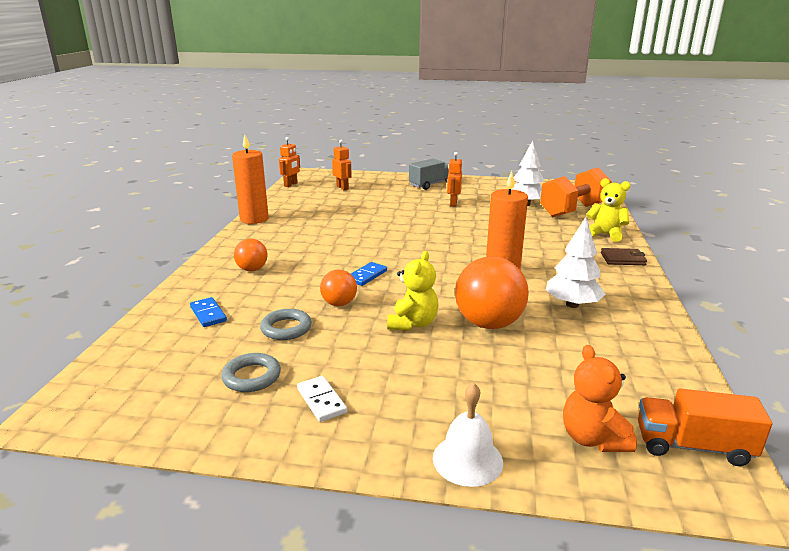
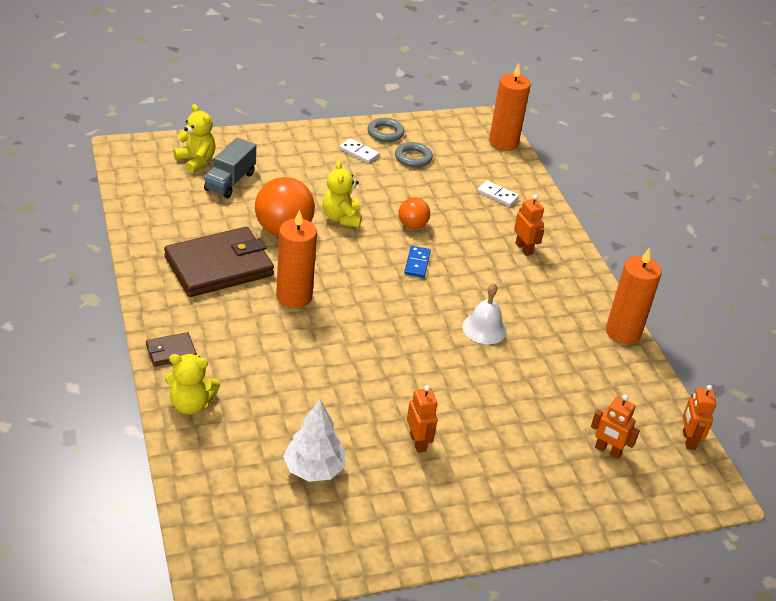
camera: 150 degrees right, 15 degrees up
(98, 373) = (503, 142): none -> orange candle
(208, 314) = (497, 195): blue domino -> white domino
(252, 269) = (524, 248): orange ball -> orange robot
(286, 328) = (429, 195): grey ring -> grey ring (385, 133)
(431, 184) = (489, 505): grey truck -> grey truck (230, 181)
(467, 459) = (261, 139): white bell -> white bell (484, 328)
(572, 304) = (219, 266): white tree -> brown wallet
(573, 211) = (240, 466): orange dumbbell -> none
(592, 438) = (196, 161): orange teddy bear -> yellow teddy bear
(693, 446) = (139, 167): orange truck -> none

